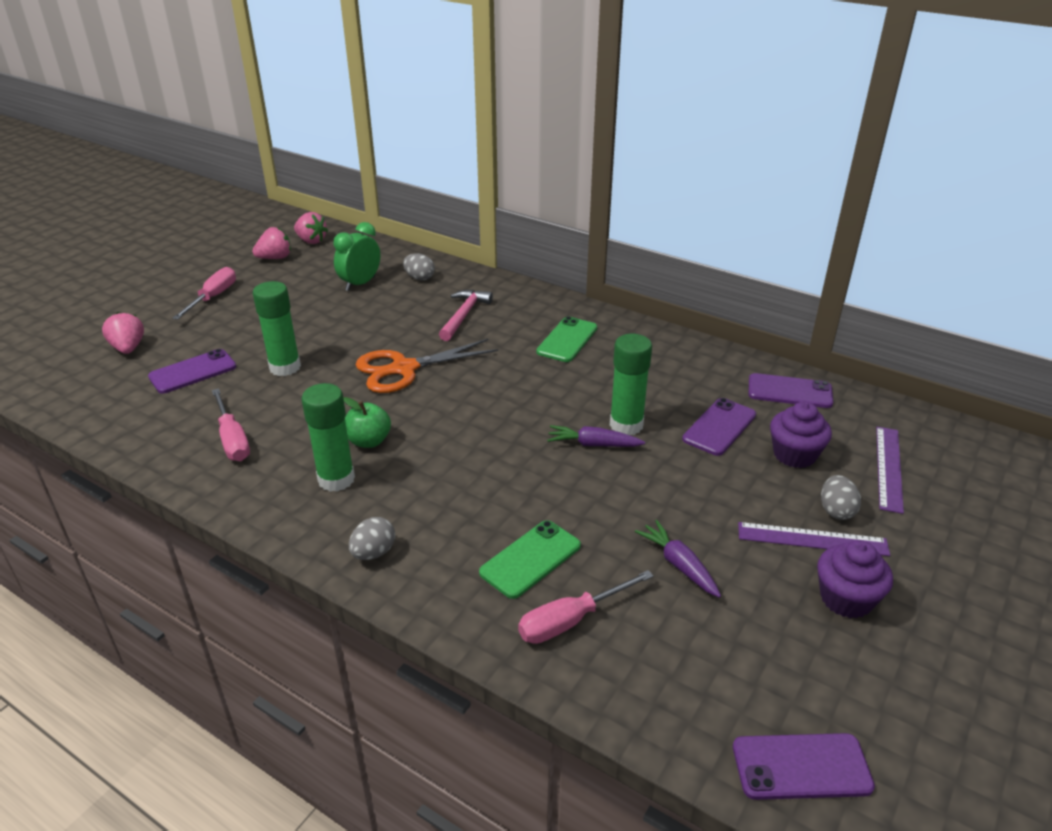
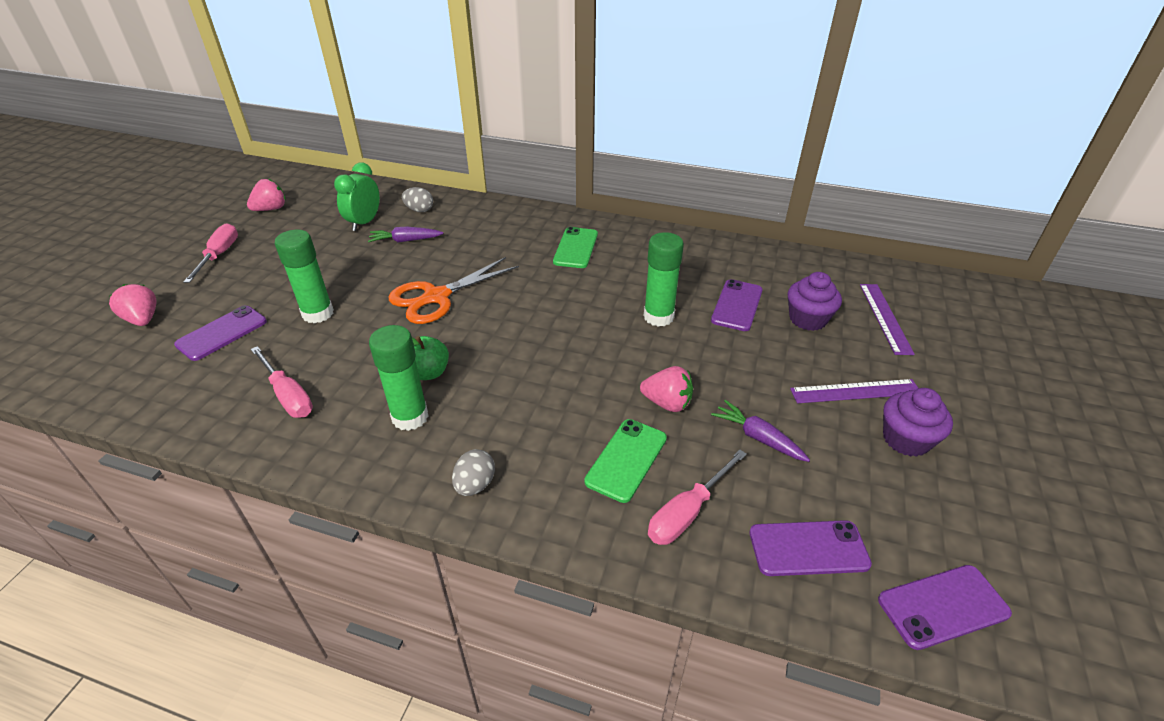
camera: 15 degrees left, 5 degrees up
(311, 241) = (301, 189): pink strawberry -> pink strawberry (667, 403)
(464, 315) = (474, 239): pink hammer -> none
(593, 444) = (637, 339): purple carrot -> purple carrot (405, 240)
(789, 391) = (779, 265): purple phone -> purple phone (808, 548)
(836, 511) = (862, 362): grey egg -> none

